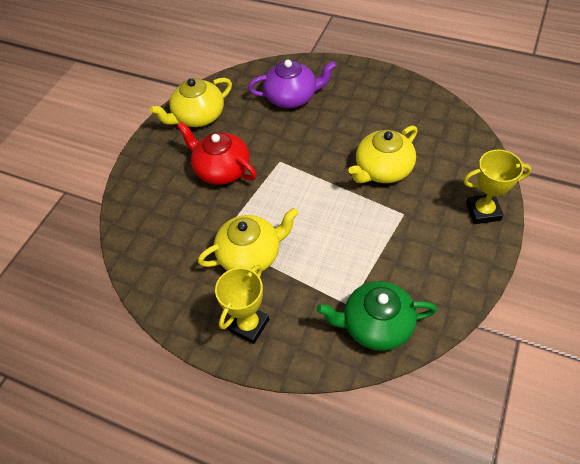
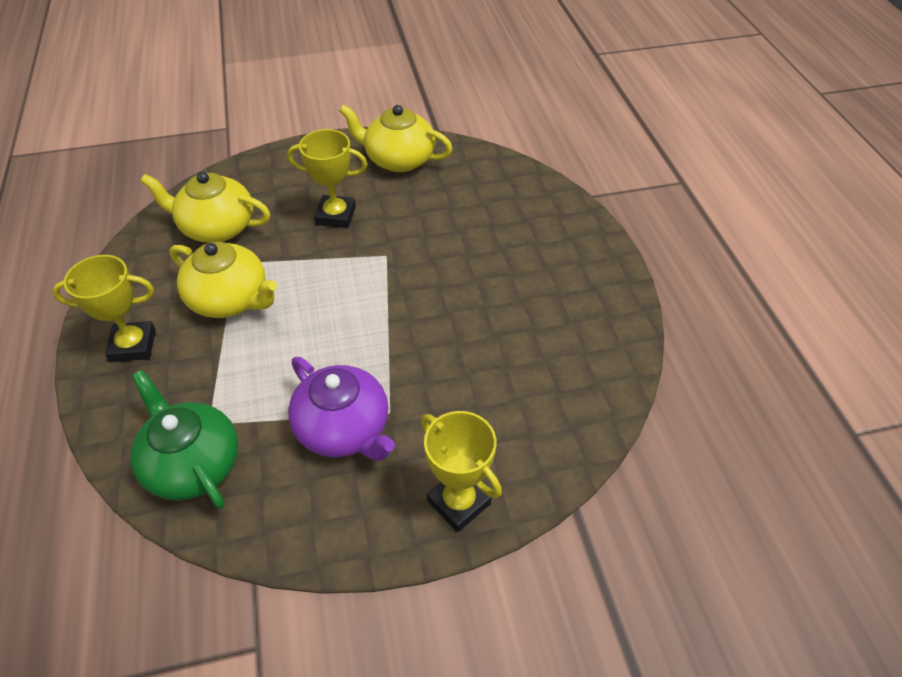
camera: 50 degrees right, 5 degrees down
(221, 169) = (336, 215): red teapot -> yellow trophy
(292, 97) = (497, 216): purple teapot -> purple teapot (344, 429)
(382, 170) = (448, 356): yellow teapot -> yellow teapot (216, 227)

